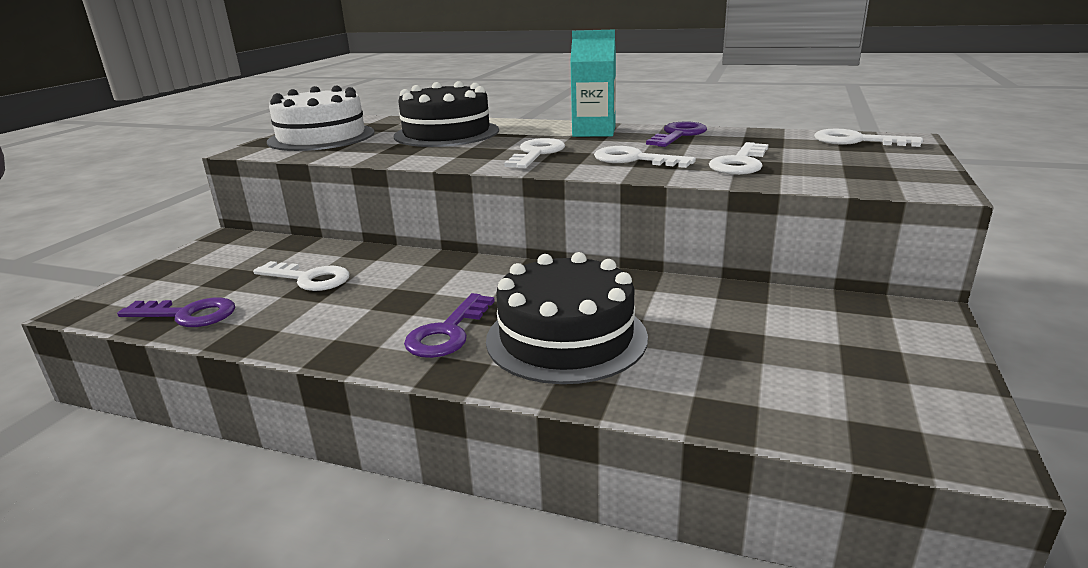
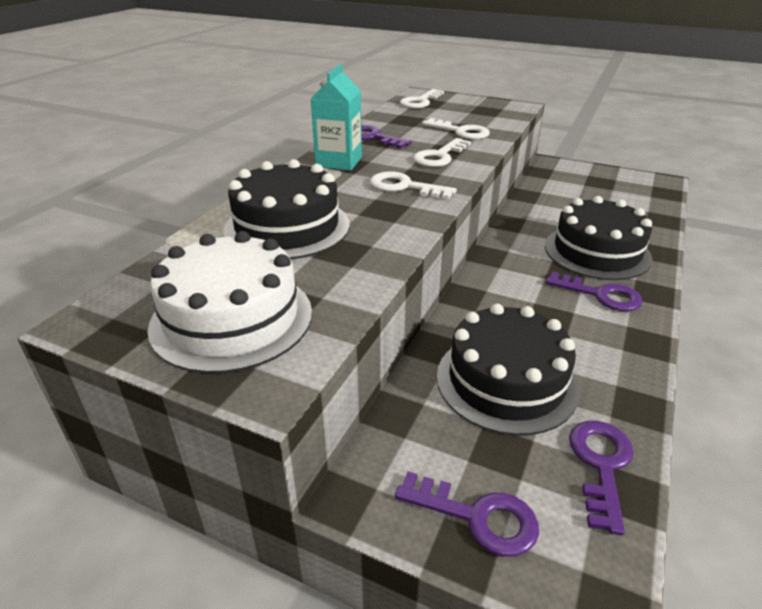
camera: 85 degrees left, 10 degrees up
(179, 271) = (477, 517): none -> purple key
(309, 279) = (506, 381): white key -> black cake

